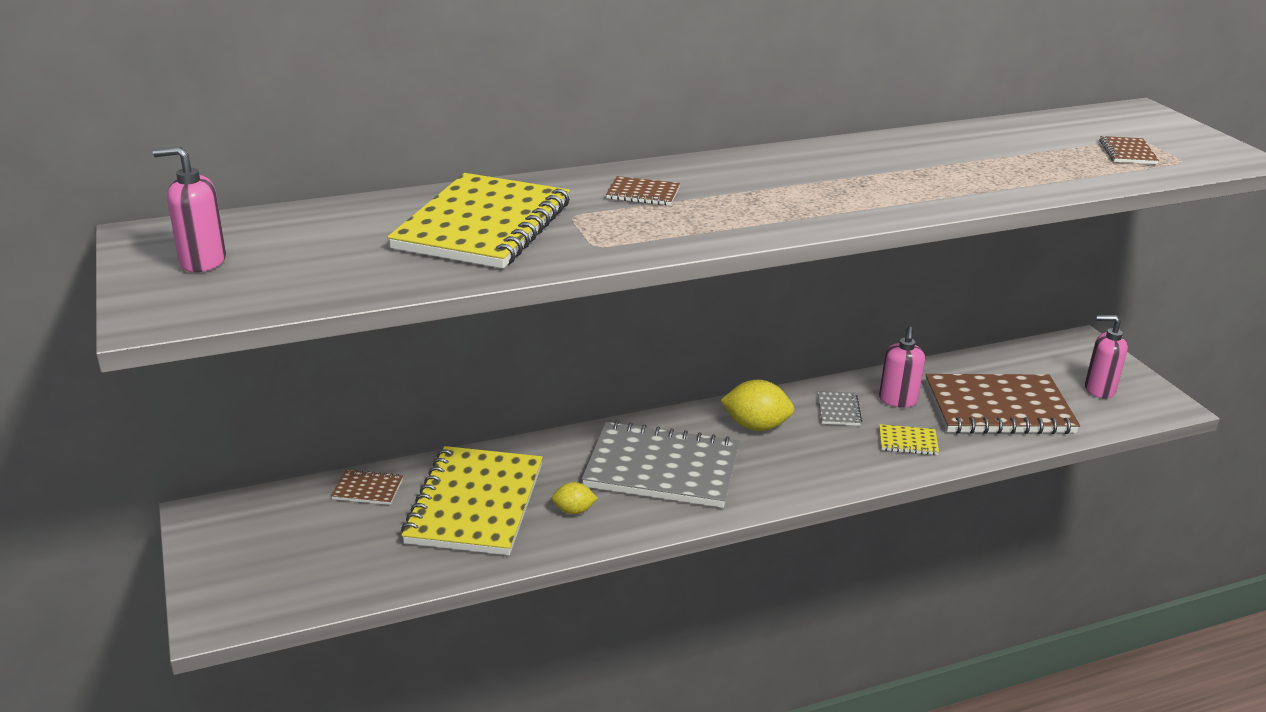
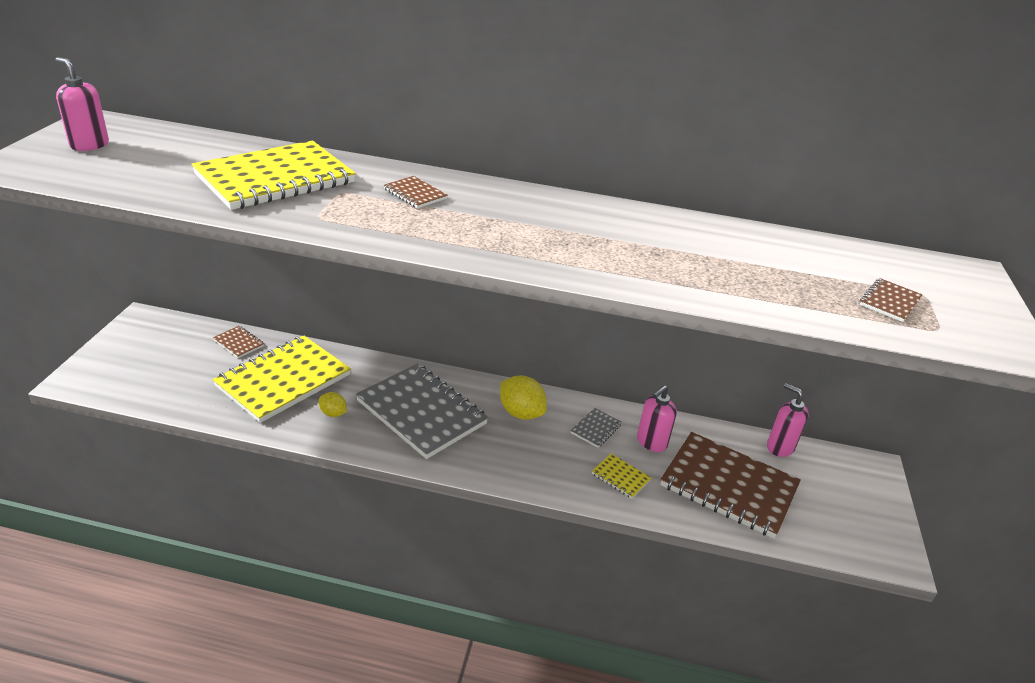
camera: 30 degrees right, 5 degrees up
(1099, 389) = (841, 513): pink soap dispenser -> pink soap dispenser (779, 447)

